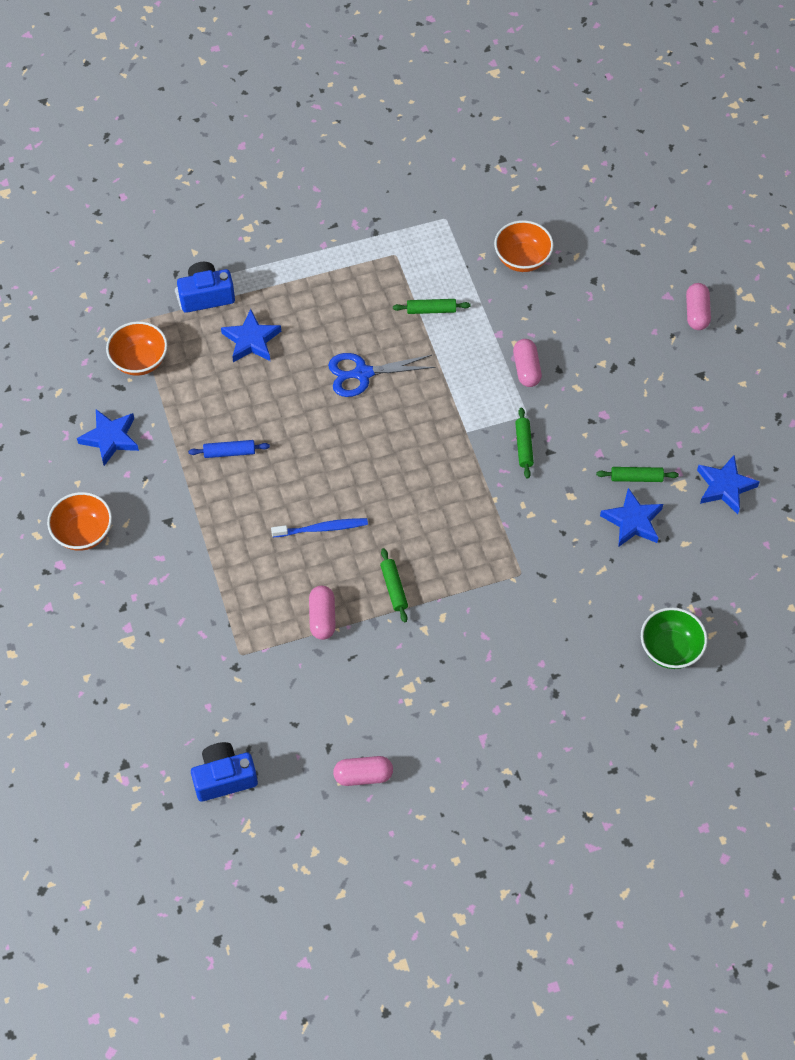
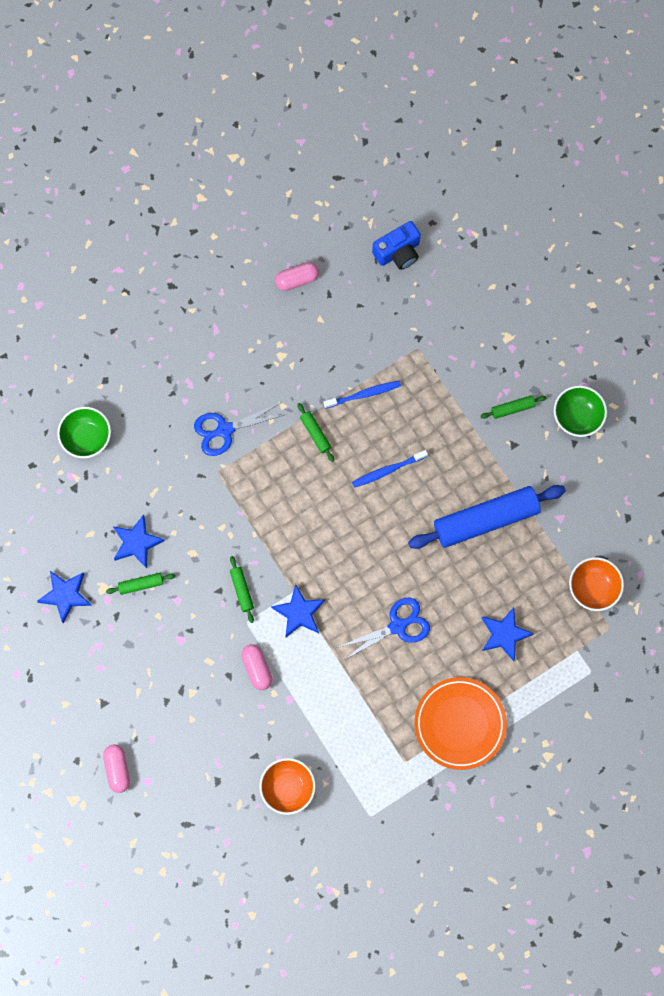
camera: 165 degrees right, 15 degrees up
(83, 533) = (577, 417): orange bowl -> green bowl
(110, 438) = (589, 507): blue star -> blue star (299, 613)
(206, 296) = (559, 670): blue camera -> none
(229, 452) = (485, 520): blue rolling pin -> blue rolling pin, size x2.38
(322, 618) = (364, 394): pink capsule -> blue toothbrush
(327, 273) = (460, 724): none -> orange plate
(431, 310) = (356, 708): green rolling pin -> green rolling pin (512, 408)
(500, 618) = (225, 430): none -> blue scissors

